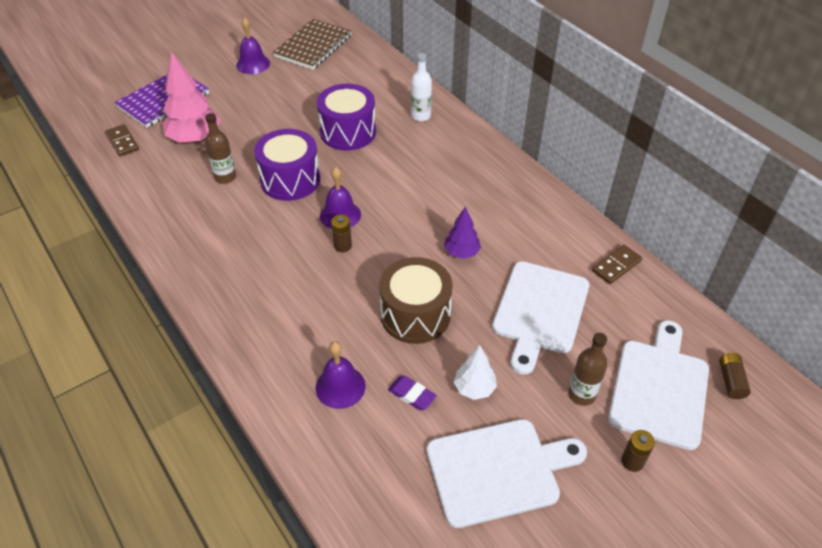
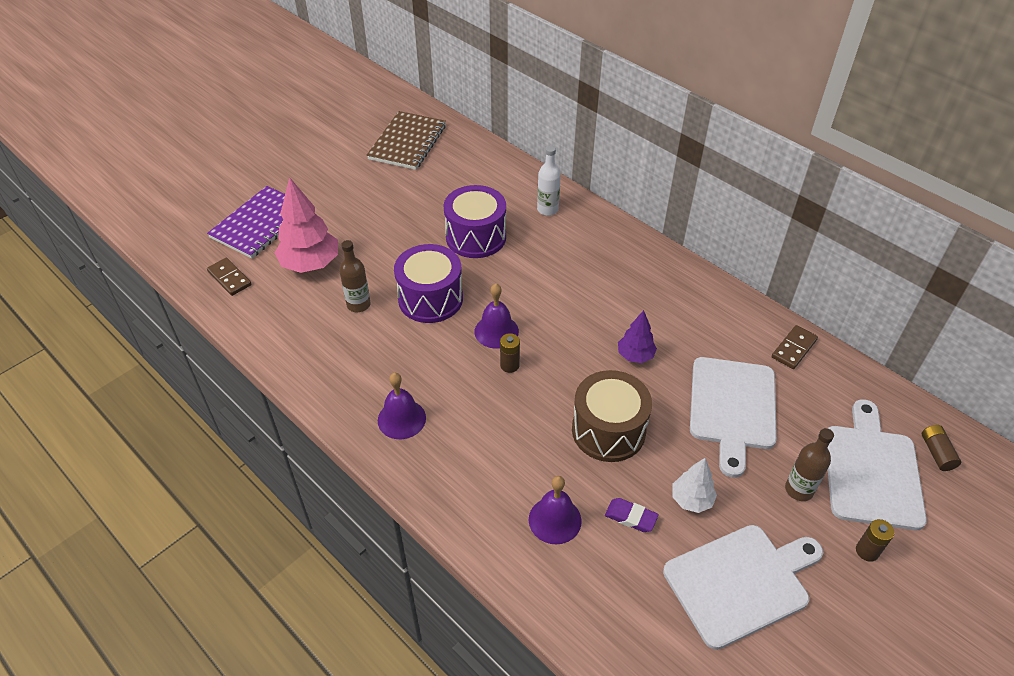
camera: 10 degrees left, 0 degrees up
(253, 64) = (347, 170): purple bell -> purple bell (401, 419)

